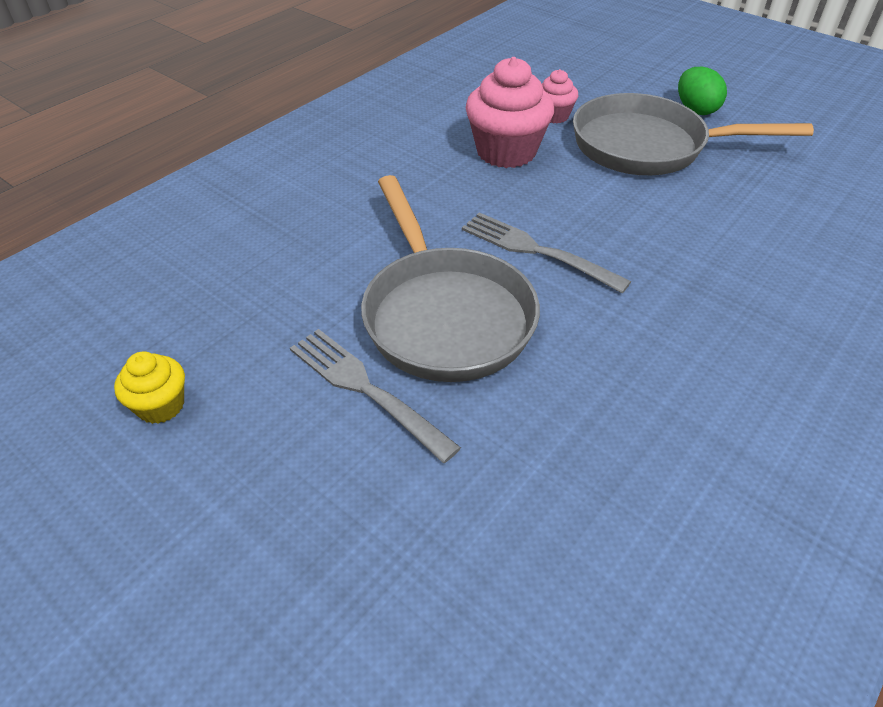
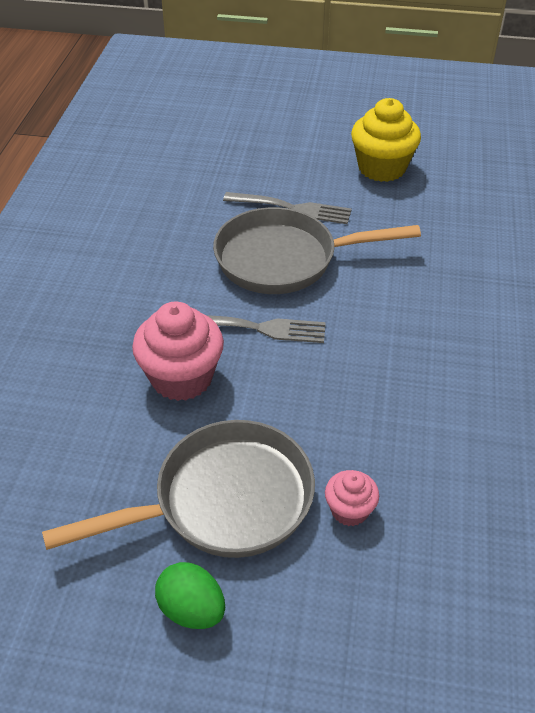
camera: 150 degrees right, 0 degrees up
(161, 405) = (382, 168): yellow cupcake -> yellow cupcake, size x1.88
(444, 315) = (284, 259): grey pan -> grey pan turned 45 degrees counterclockwise
(506, 152) = (356, 426): pink cupcake -> pink cupcake (182, 377)

